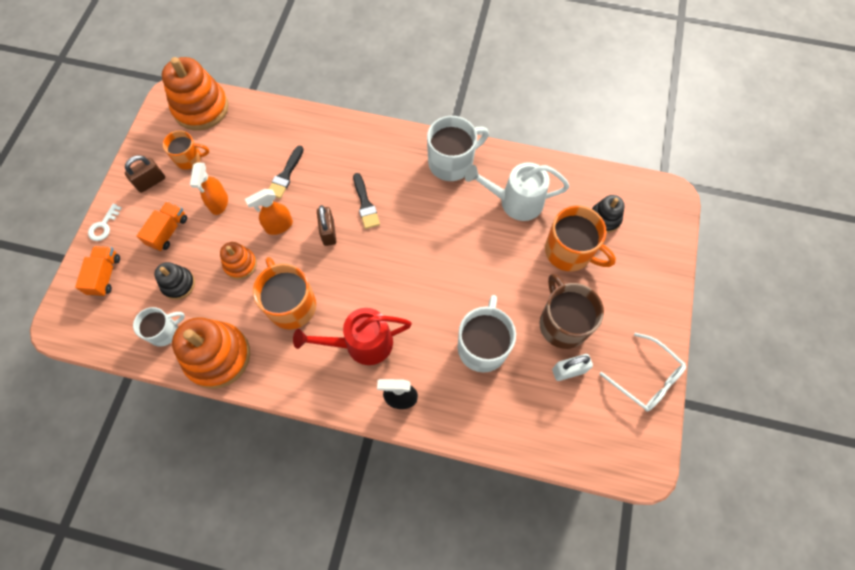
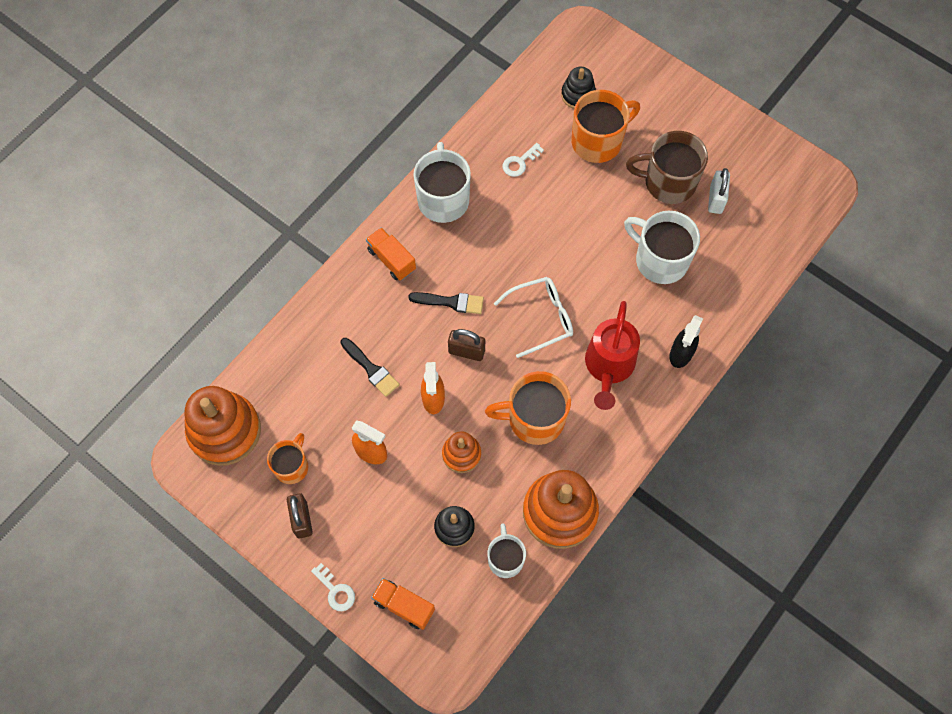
camera: 65 degrees left, 0 degrees up
(168, 231) = (380, 519): orange truck -> orange truck (391, 260)
(515, 201) = (519, 162): white watering can -> white key
(646, 378) = (749, 141): white glasses -> white glasses (541, 318)

